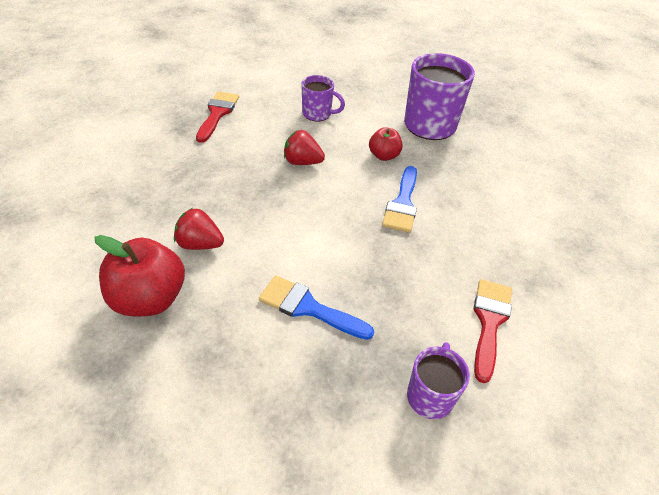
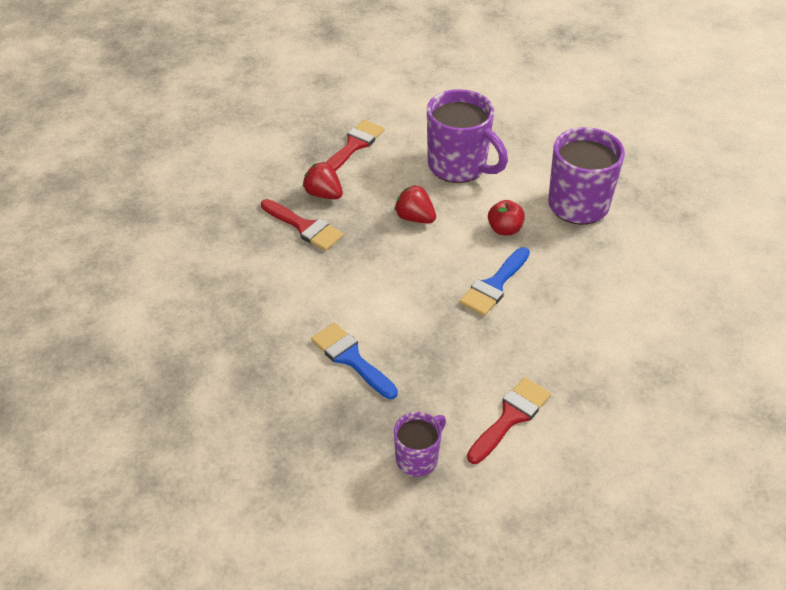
camera: 25 degrees right, 0 degrees up
(149, 299) = (222, 315): red apple -> none
(200, 244) = (282, 278): red strawberry -> red strawberry (323, 194)
(202, 191) = (304, 227): none -> red brush
(318, 114) = (459, 166): purple mug -> purple mug, size x1.82

